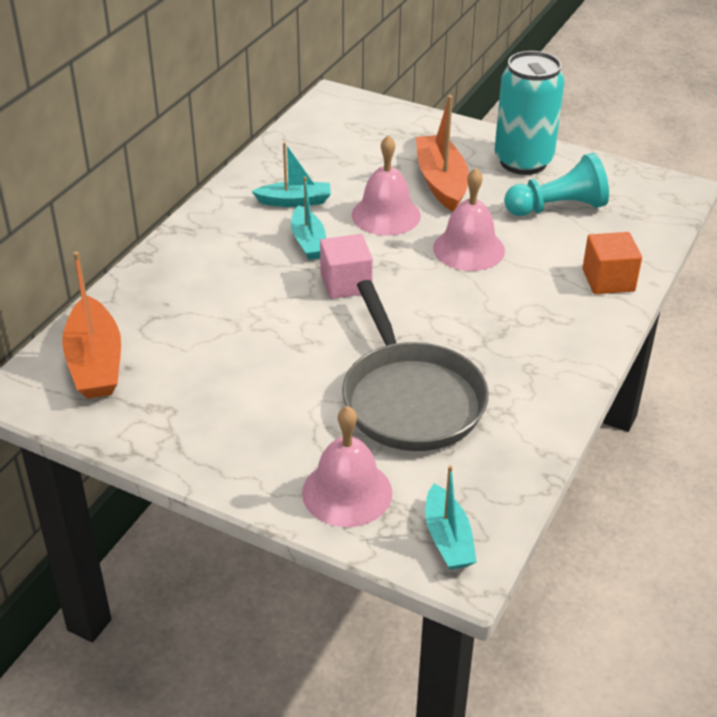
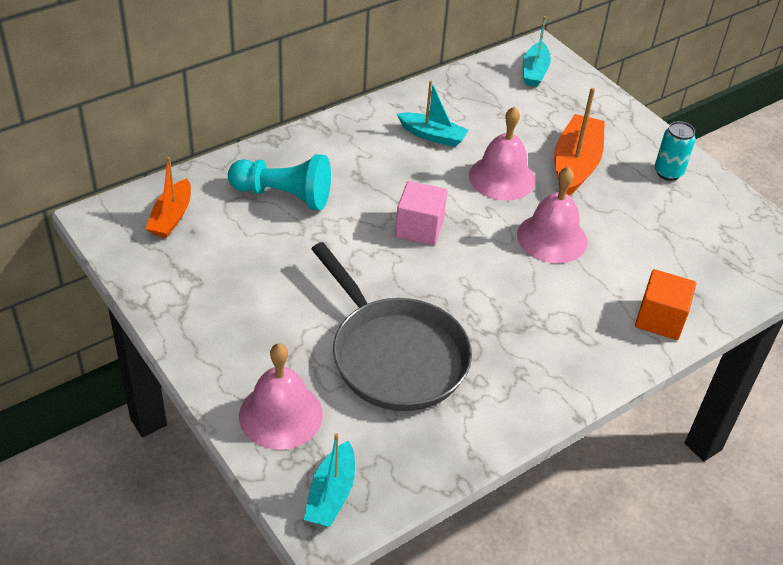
camera: 25 degrees right, 5 degrees up
(95, 362) = (171, 217): orange boat -> orange boat, size x0.64
(308, 242) = (416, 177): turquoise boat -> turquoise boat (534, 72)
(410, 399) = (395, 355): grey pan -> grey pan turned 45 degrees counterclockwise
(523, 162) = (668, 172): turquoise can -> turquoise can, size x0.50
(557, 207) = (666, 229): turquoise pawn -> turquoise pawn (284, 195)

